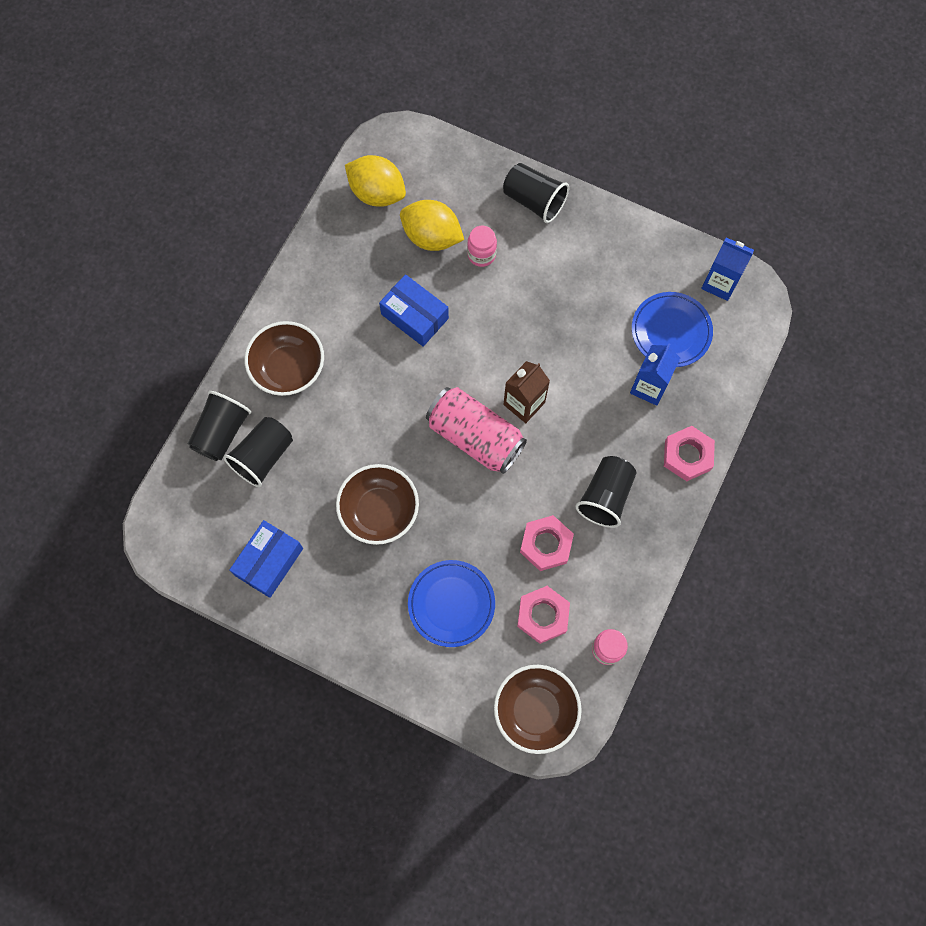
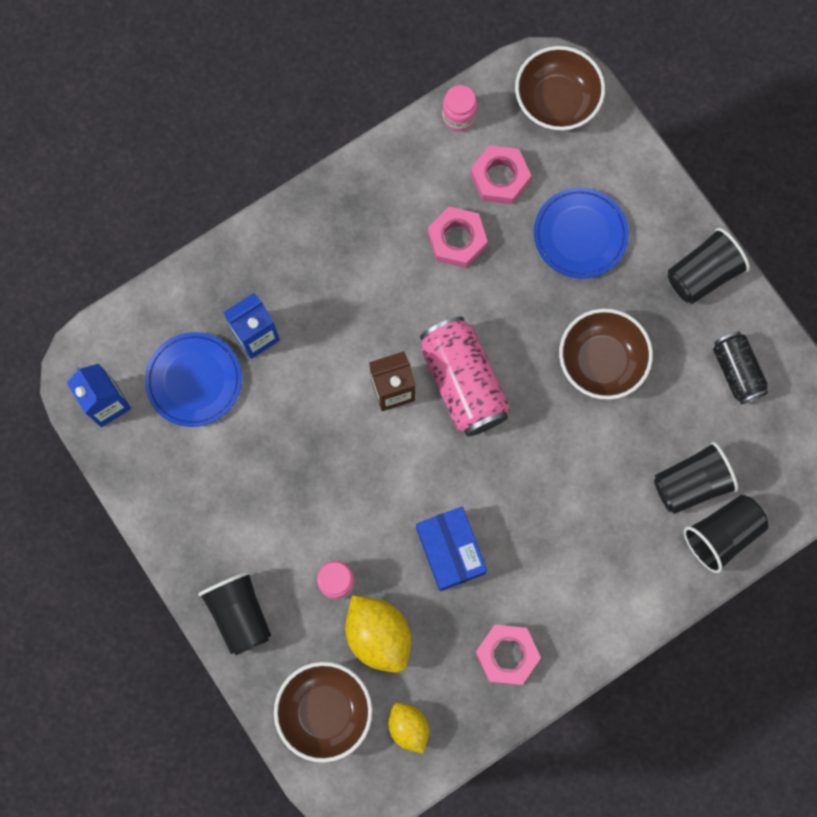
camera: 150 degrees left, 5 degrees up
(269, 562) = (736, 371): blue box -> black can
(288, 368) = (616, 567): brown bowl -> brown bowl (325, 711)
(377, 193) = (408, 727): yellow lemon -> yellow lemon, size x0.62
(605, 496) = (371, 253): black cup -> black cup (702, 274)
(687, 455) = (265, 247): pink nut -> pink nut (507, 655)

